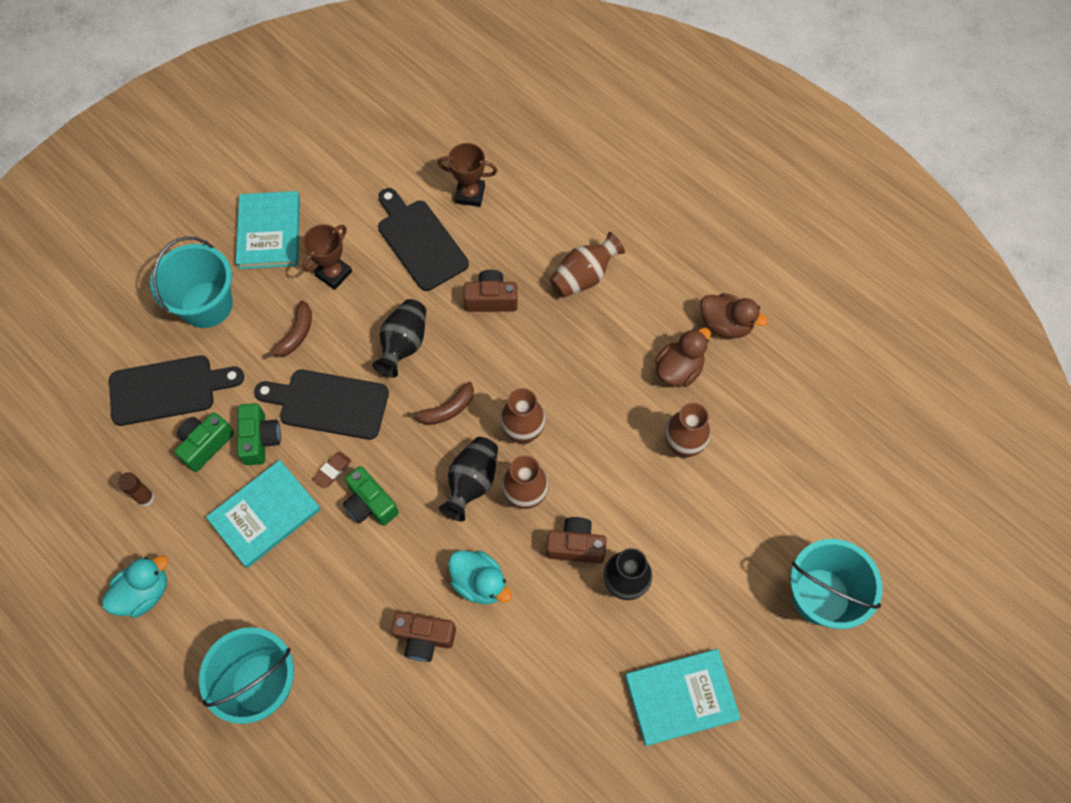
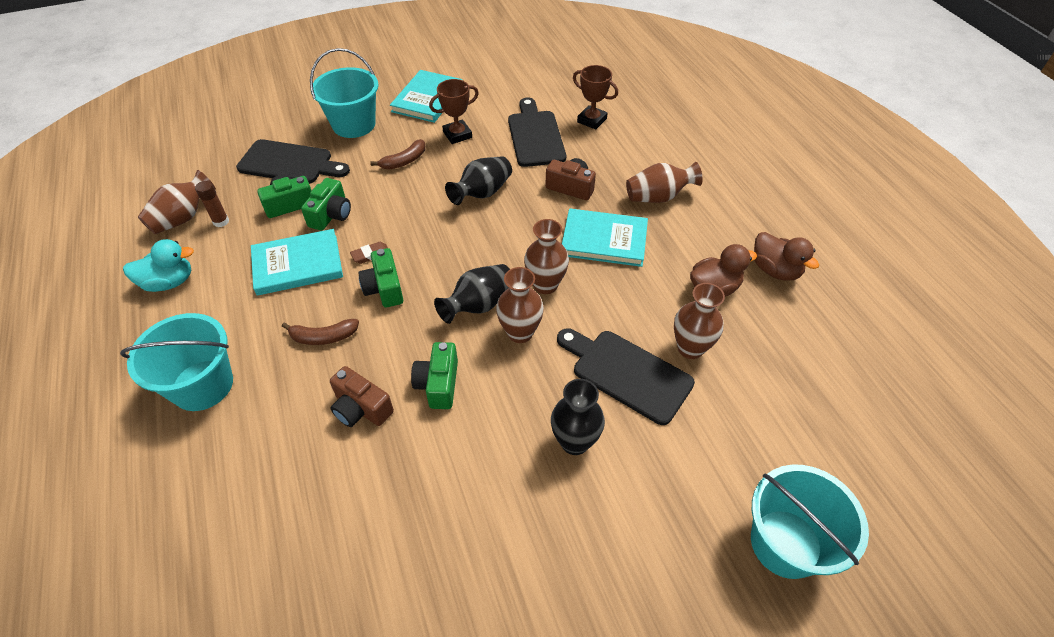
camera: 25 degrees right, 15 degrees down
(99, 511) = (183, 218): none -> brown vase
(328, 404) = (398, 210): black cutting board -> black cutting board (627, 373)
(446, 410) = (489, 246): brown banana -> brown banana (323, 337)
(479, 583) = (438, 384): turquoise duck -> green camera
(575, 546) = (544, 390): brown camera -> none
(681, 697) = (581, 577): turquoise book -> turquoise book (604, 240)

